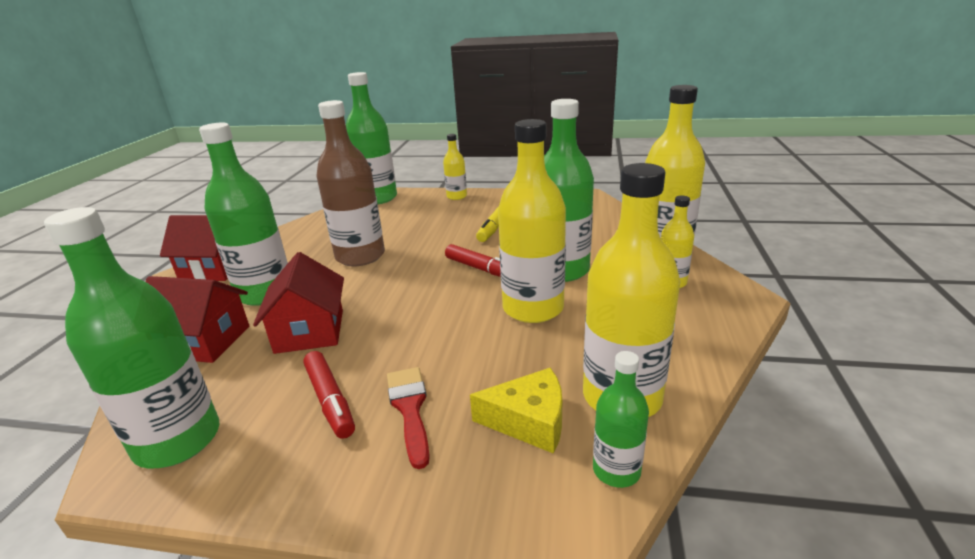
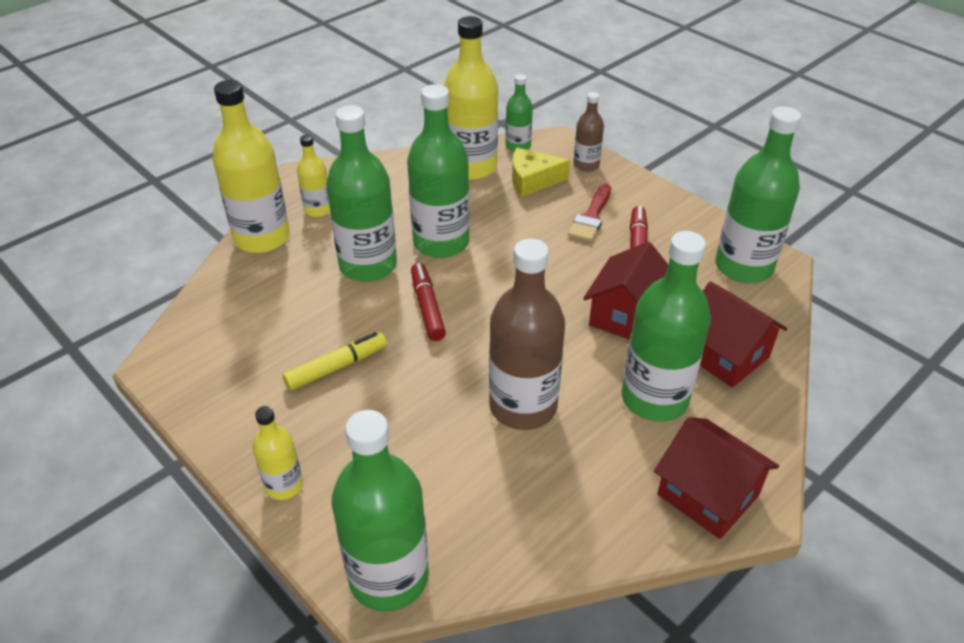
camera: 145 degrees left, 15 degrees up
(483, 496) = (586, 165): none -> brown bottle
(529, 421) = (532, 180): yellow cheese -> yellow cheese turned 45 degrees counterclockwise
(533, 308) = (441, 242): yellow bottle -> green bottle

